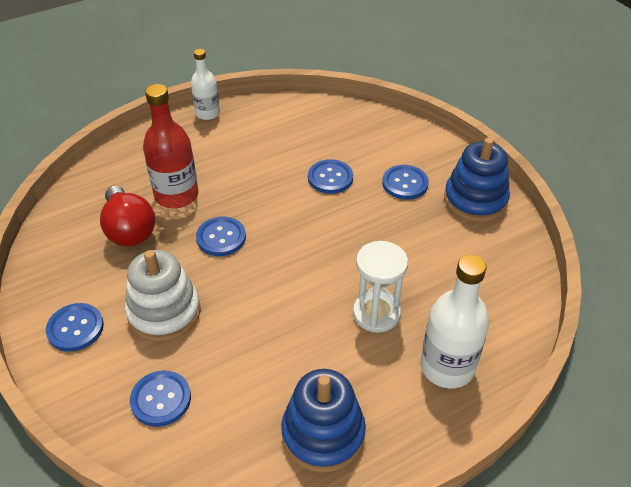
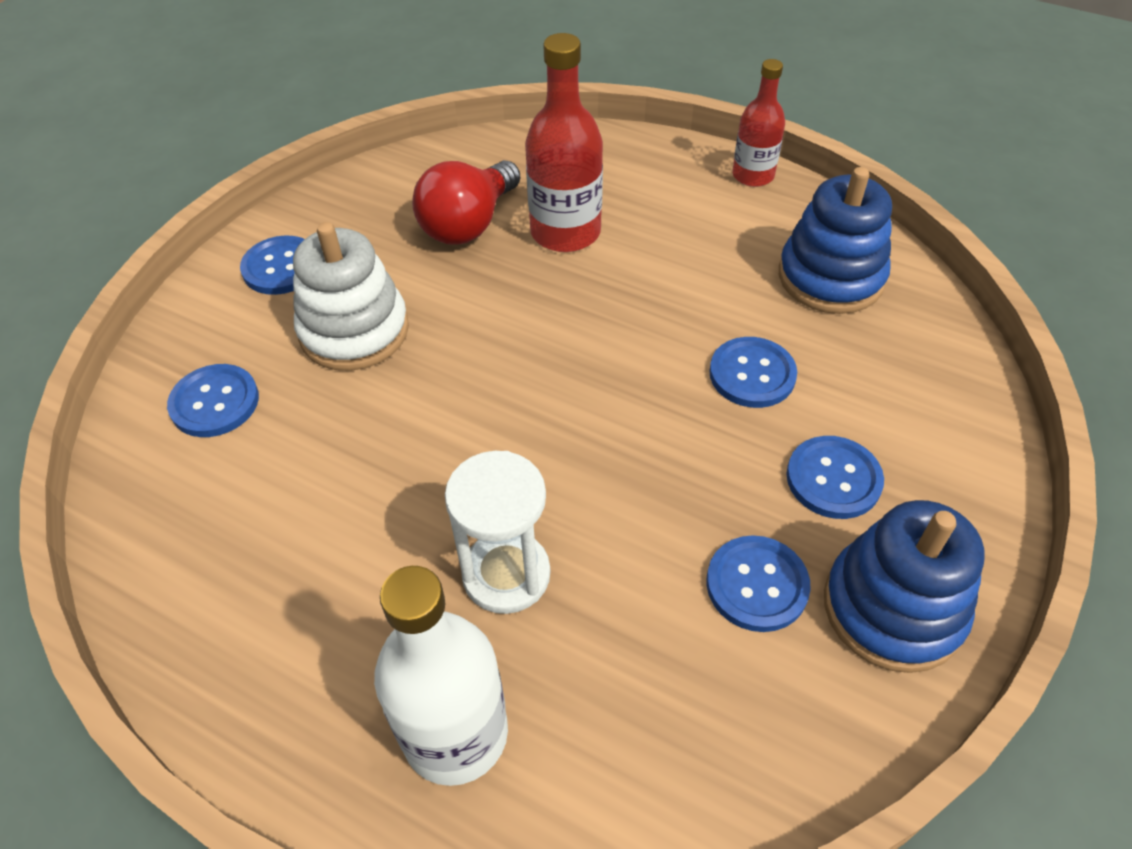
camera: 60 degrees right, 5 degrees up
(207, 113) = (753, 175): white bottle -> red bottle
(221, 237) = (524, 316): blue button -> blue button (757, 585)
(323, 434) = (239, 612): blue stacking toy -> blue stacking toy (830, 277)

